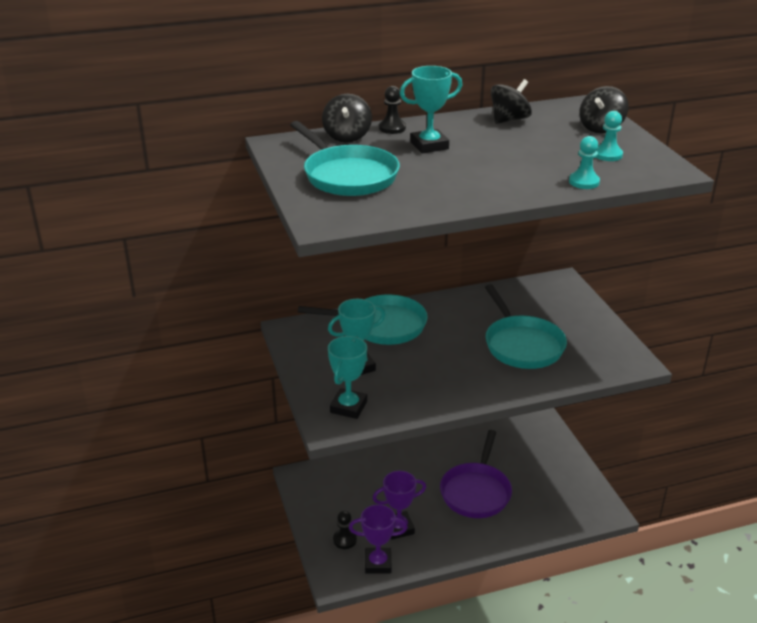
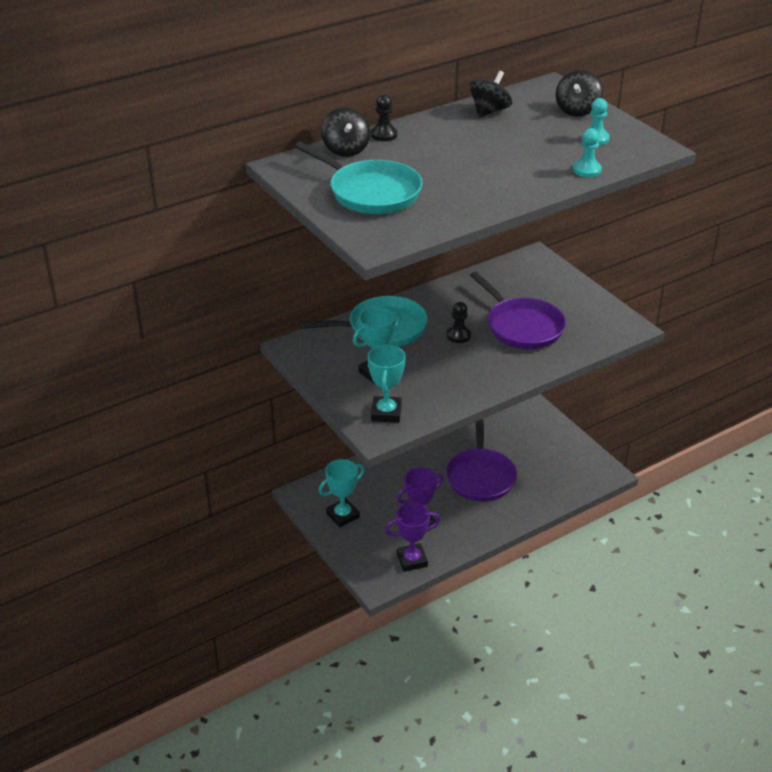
camera: 15 degrees left, 5 degrees up
(345, 540) = (372, 545): black pawn -> black pawn (458, 335)
(429, 145) = (429, 150): turquoise trophy -> turquoise trophy (343, 515)
(522, 344) = (521, 326): turquoise pan -> purple pan

